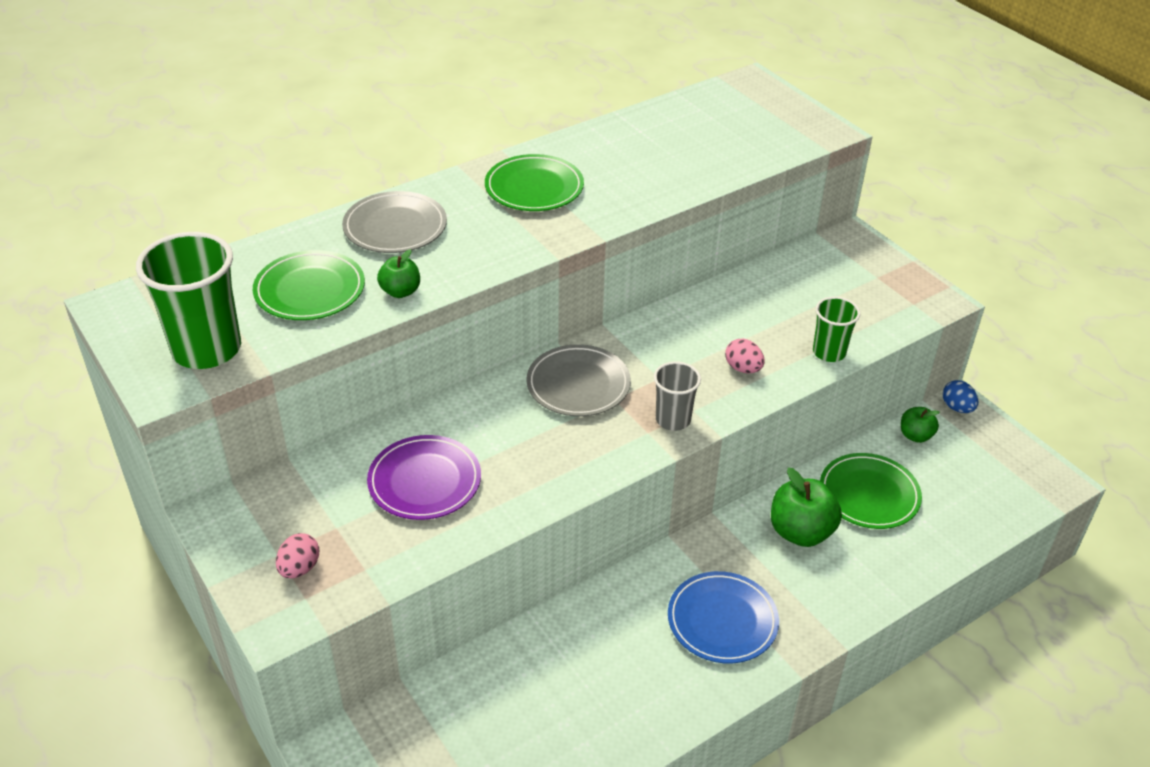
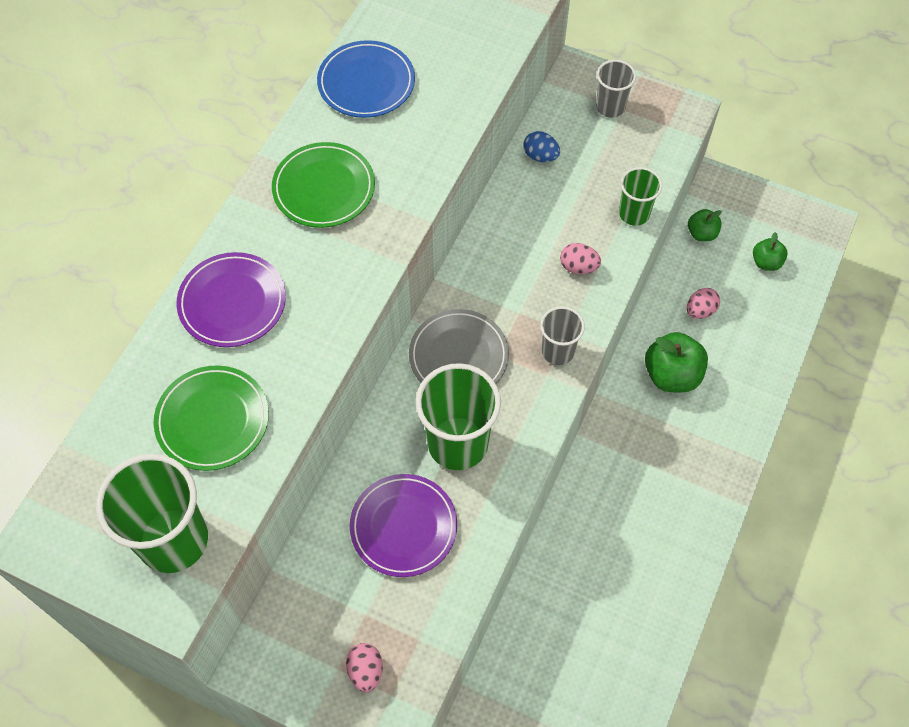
camera: 30 degrees left, 20 degrees up
(395, 227) = (232, 302): grey plate -> purple plate
(400, 291) = (296, 377): green apple -> green apple (766, 262)
(524, 444) = (457, 443): none -> green cup
(722, 620) = (664, 489): blue plate -> blue plate (366, 83)
(866, 271) = (610, 107): none -> grey cup
(869, 494) = (700, 311): green plate -> pink egg
(957, 408) = (716, 188): blue egg -> blue egg (540, 156)

